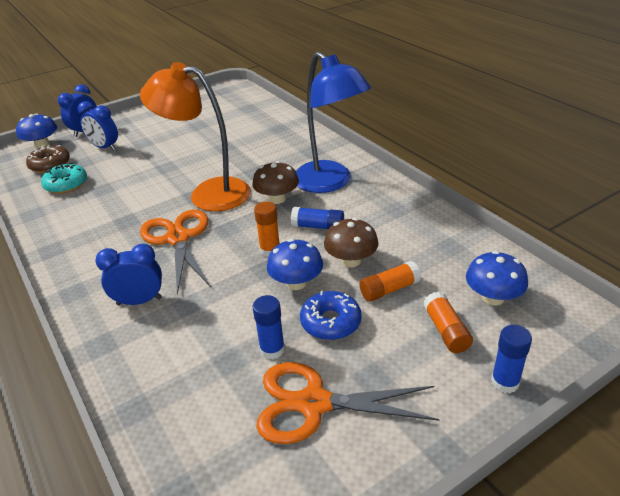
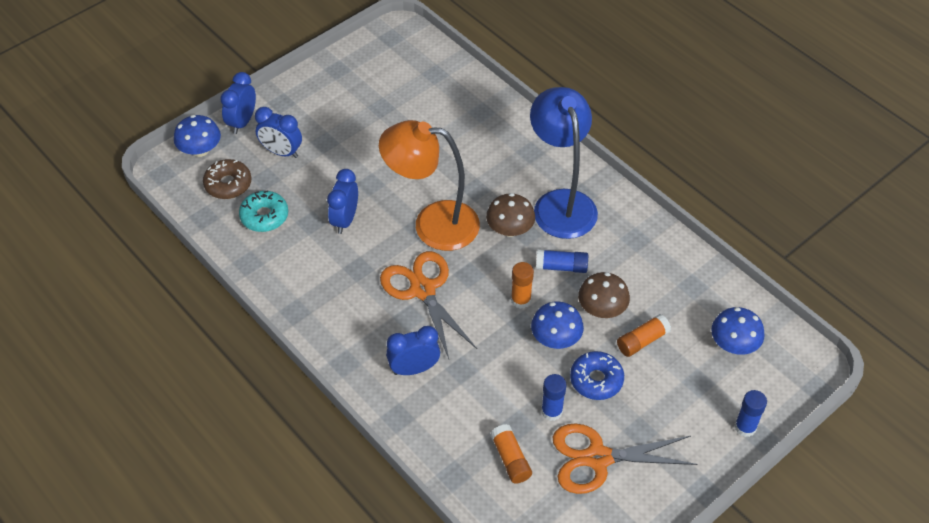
camera: 10 degrees left, 15 degrees up
(133, 189) = (345, 220): none -> blue clock
(330, 183) = (561, 203): blue lamp -> blue lamp turned 150 degrees counterclockwise
(446, 330) = (696, 382): orange glue stick -> orange glue stick (510, 459)

